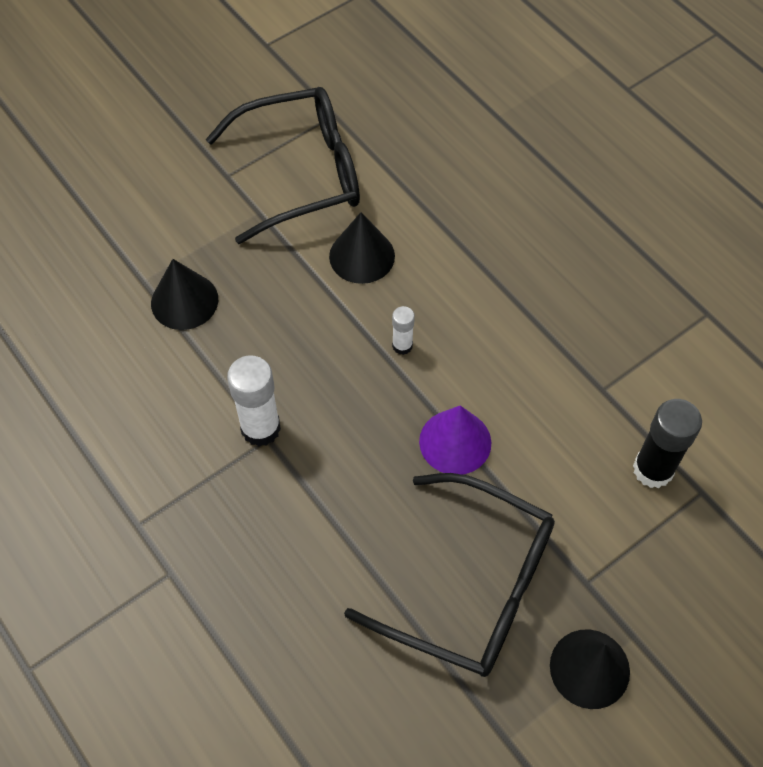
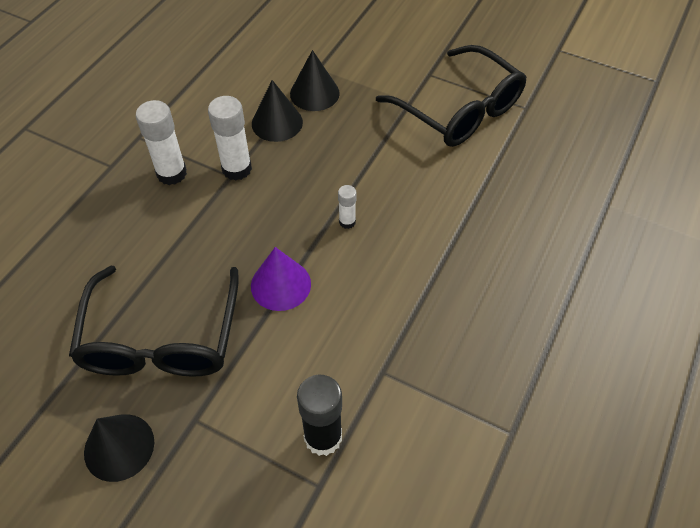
camera: 65 degrees right, 5 degrees down
(226, 503) = (171, 173): none -> white glue stick
(362, 256) = (411, 169): black cone -> black cone (277, 122)

